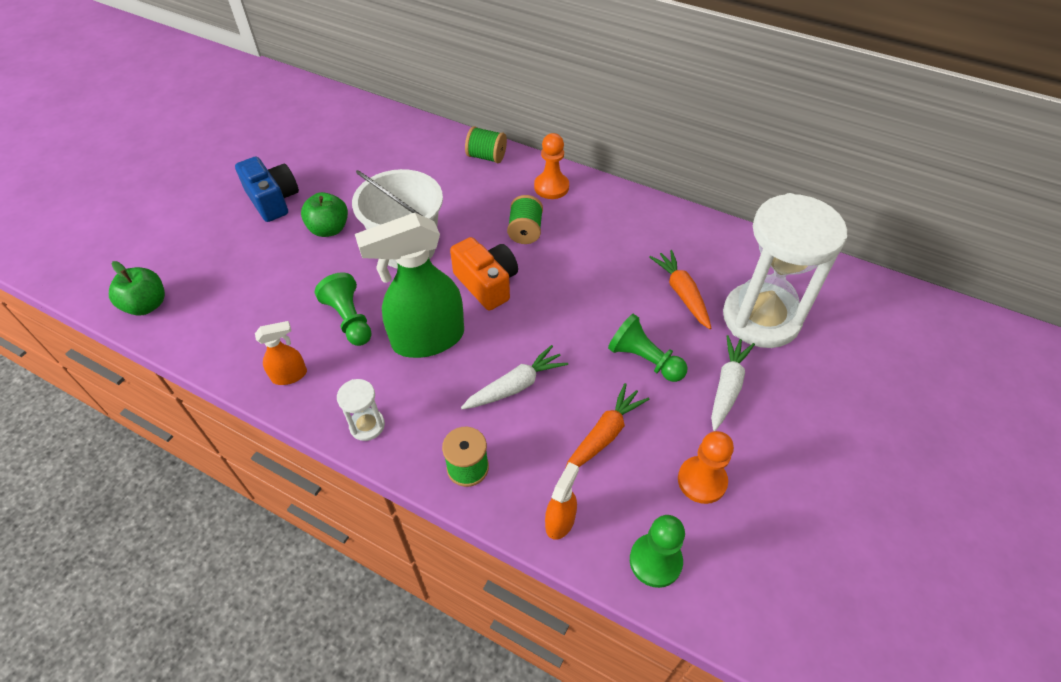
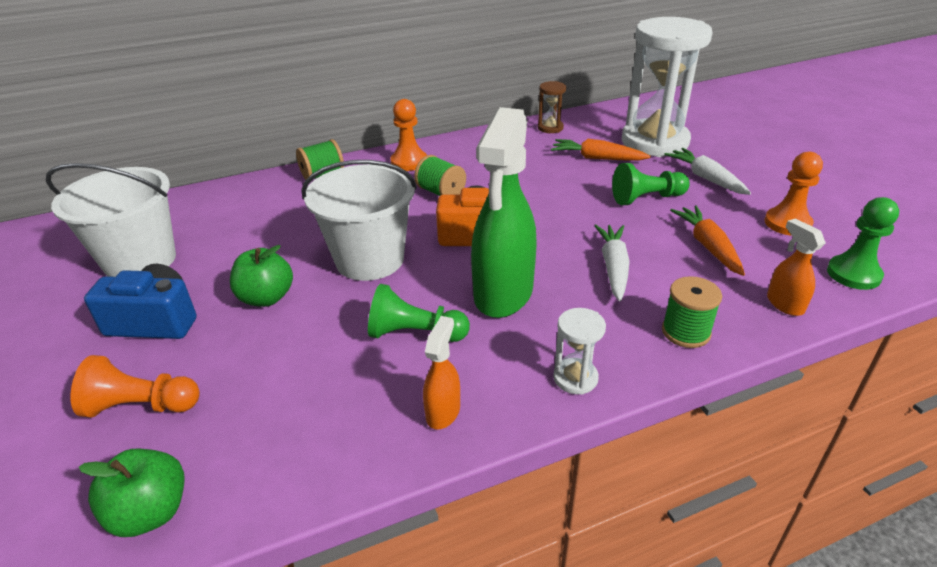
camera: 50 degrees left, 15 degrees down
(208, 247) = (141, 406): none -> orange pawn
(318, 152) = (140, 261): none -> white bucket
(704, 234) = (550, 128): none -> brown hourglass

